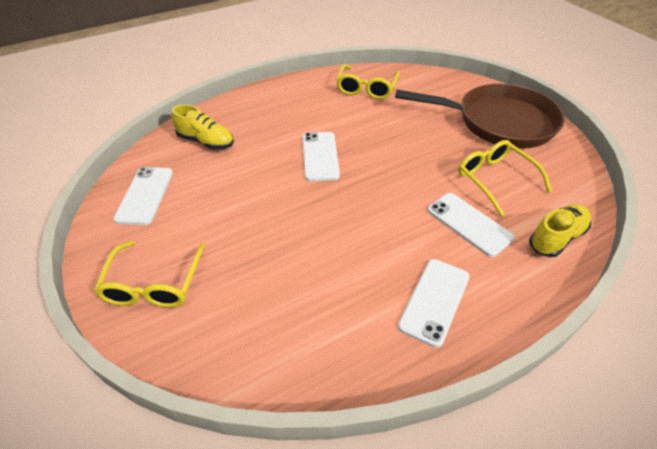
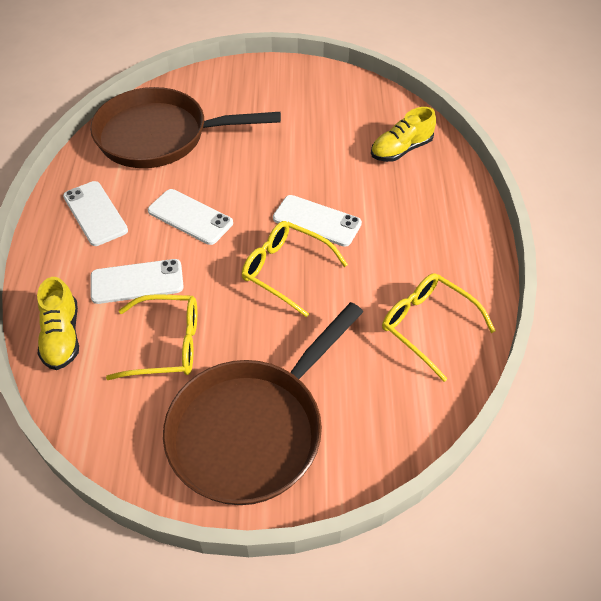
camera: 120 degrees right, 5 degrees up
(145, 195) = (346, 99): white phone -> white phone (190, 217)
(154, 283) = (245, 87): yellow glasses -> yellow glasses (286, 271)
(287, 316) = (159, 136): none -> brown pan

